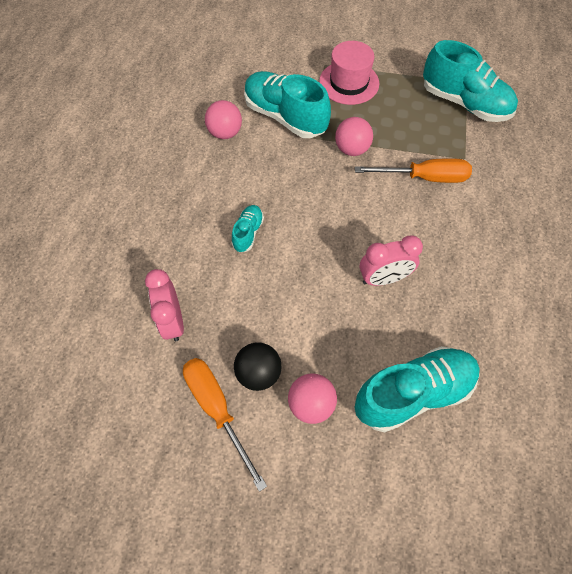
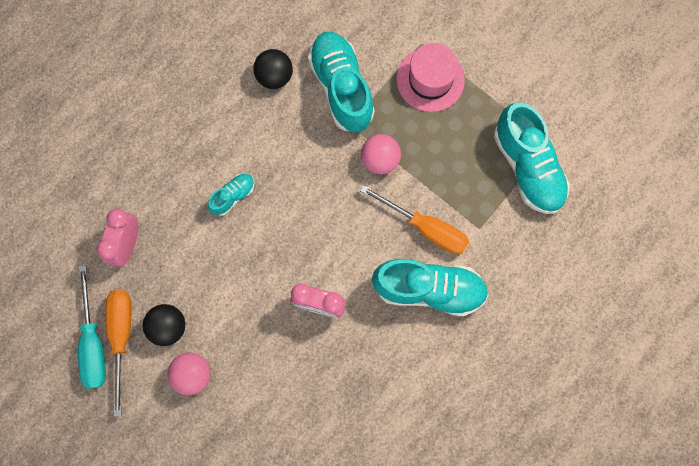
camera: 30 degrees right, 15 degrees up
(190, 431) = (93, 342): none -> turquoise screwdriver
(225, 133) = (274, 76): pink ball -> black ball
(413, 393) = (275, 412): turquoise shoe -> turquoise shoe (429, 289)

